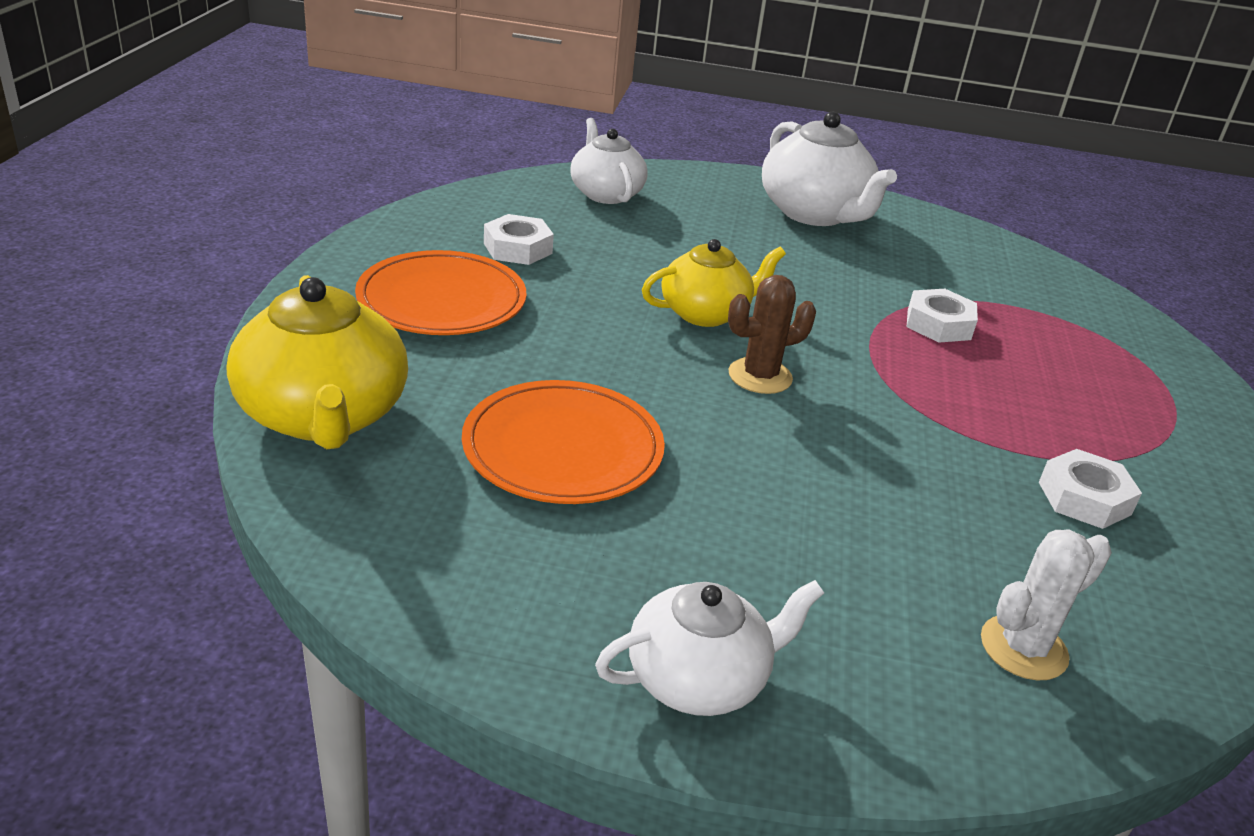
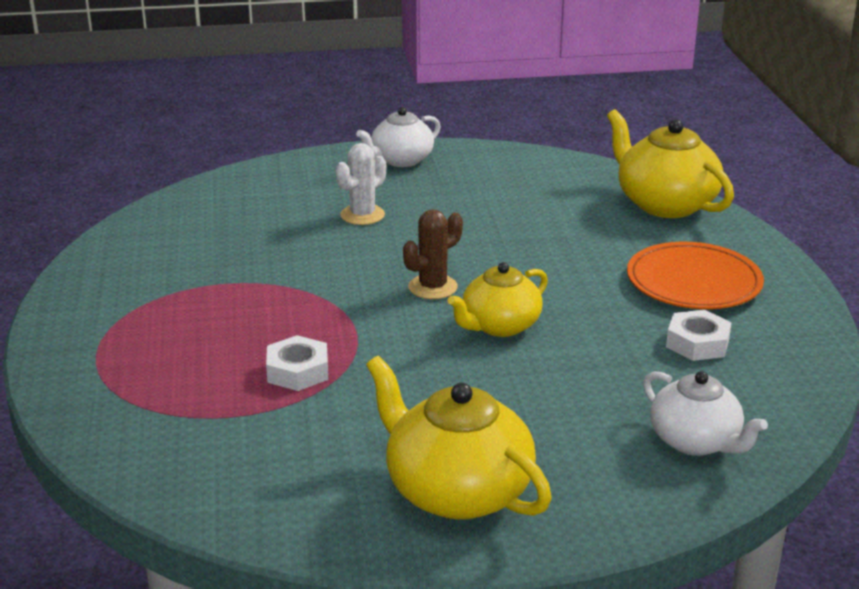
camera: 165 degrees right, 5 degrees down
(563, 449) = (525, 219): orange plate -> none
(814, 213) = (456, 491): white teapot -> yellow teapot
(1023, 648) = (253, 195): white cactus -> white cactus (362, 215)
(1084, 498) = (200, 265): white nut -> none

